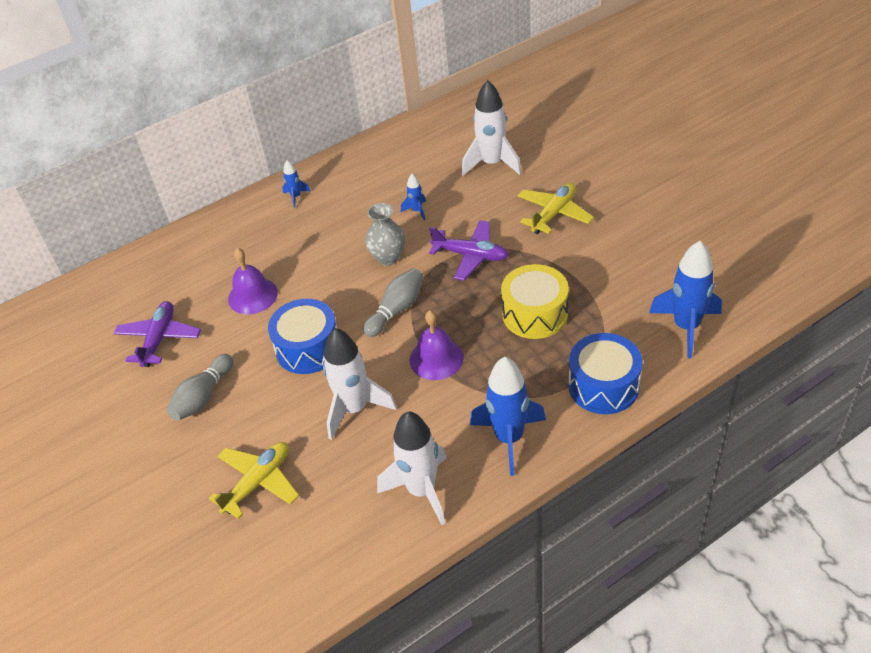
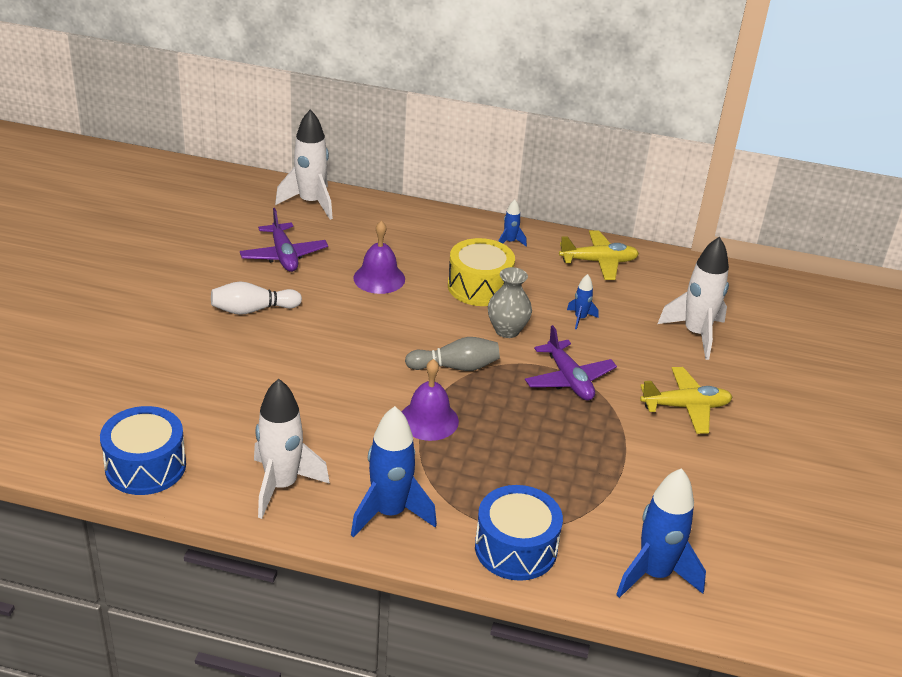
camera: 40 degrees right, 10 degrees down
(159, 339) = (284, 255): purple plane -> purple plane turned 105 degrees clockwise
(203, 396) = (253, 310): grey bowling pin -> white bowling pin
(258, 482) = (201, 386): yellow plane -> yellow plane (598, 262)
(308, 348) = (359, 339): blue drum -> blue drum (145, 466)
(354, 409) = (325, 400): white rocket -> white rocket (311, 203)
(535, 314) = (549, 457): yellow drum -> yellow drum (479, 287)

